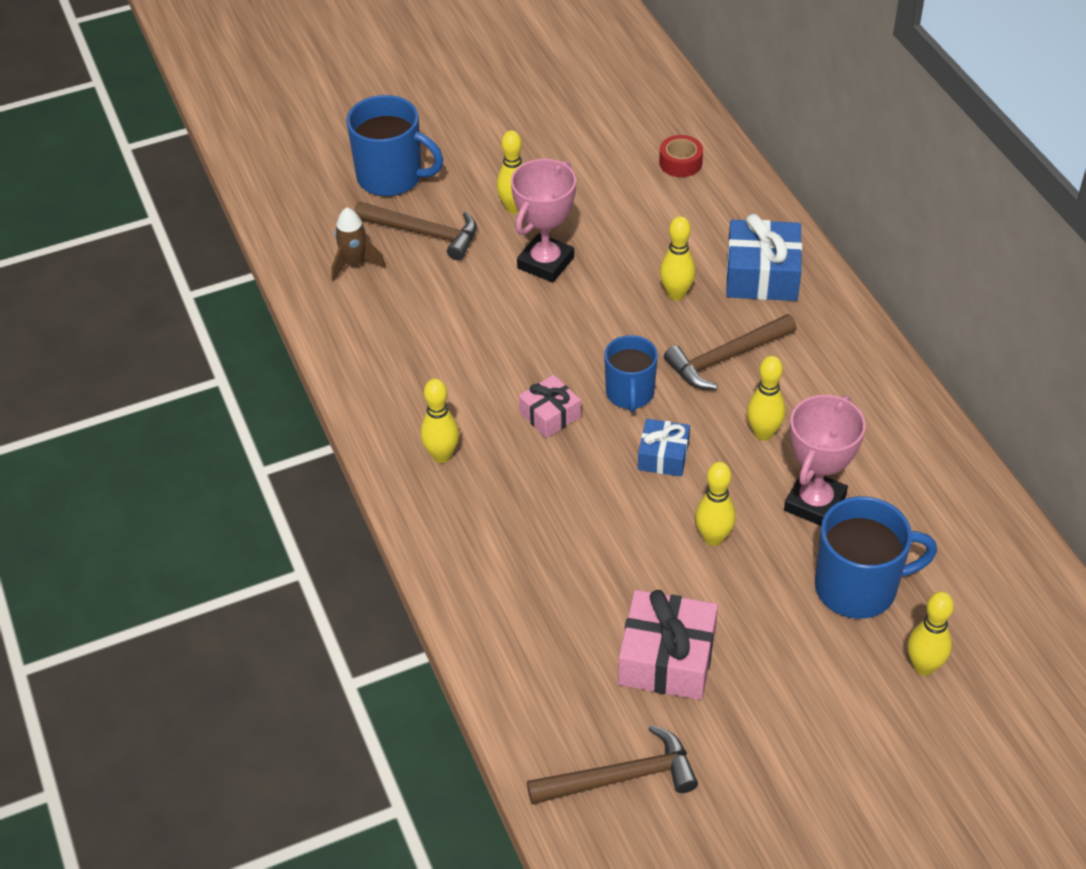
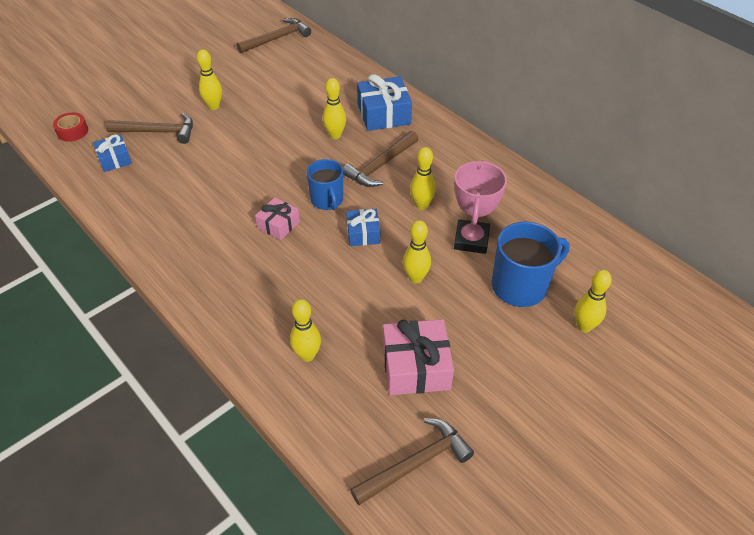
camera: 20 degrees left, 0 degrees up
(355, 264) = (114, 159): brown rocket -> blue gift
(391, 177) = (126, 103): blue mug -> none
(442, 455) = (211, 268): yellow bowling pin -> yellow bowling pin (307, 355)
(545, 263) = (245, 134): pink trophy -> none
(644, 109) = (277, 38): none -> brown hammer
(680, 162) = (310, 62): red tape -> red tape (72, 131)

